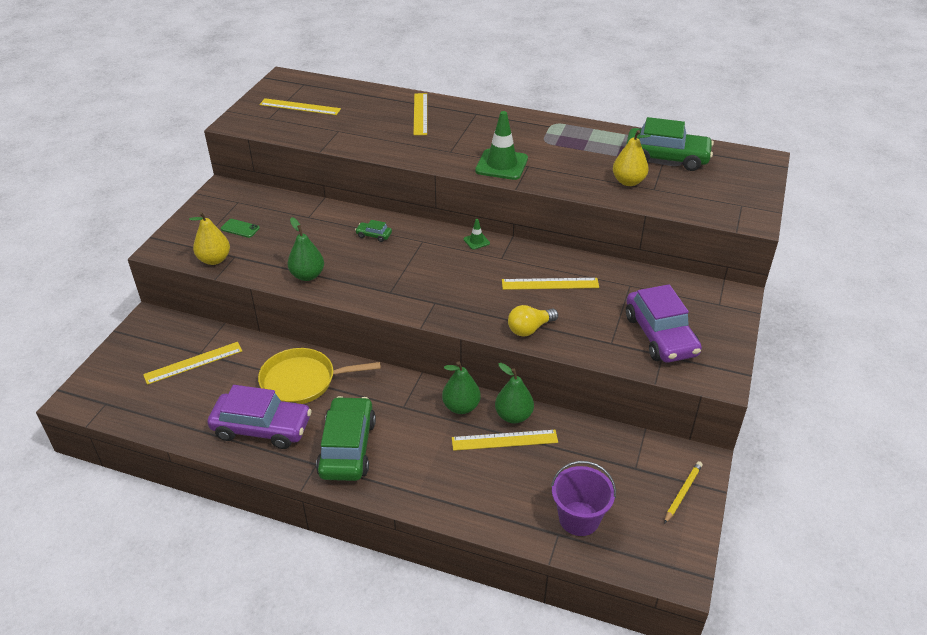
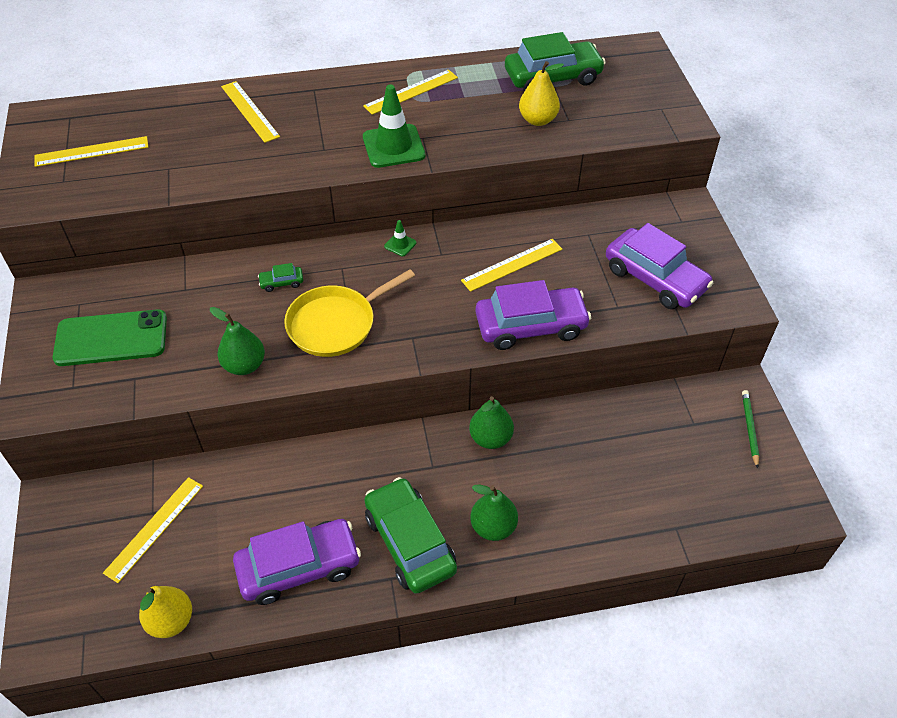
camera: 30 degrees left, 10 degrees up
(214, 259) = (112, 393): yellow pear -> yellow pear (171, 621)
(240, 228) = (111, 338): green phone -> green phone, size x2.26
(302, 381) = (301, 489): yellow pan -> yellow pan (335, 324)
(504, 440) = (558, 454): yellow ruler -> yellow ruler (411, 92)
(513, 416) = (548, 423): green pear -> green pear (493, 527)
(529, 329) = (531, 326): yellow light bulb -> purple car
(579, 518) = (682, 502): purple bucket -> none
(683, 492) = (749, 428): yellow pencil -> green pencil

